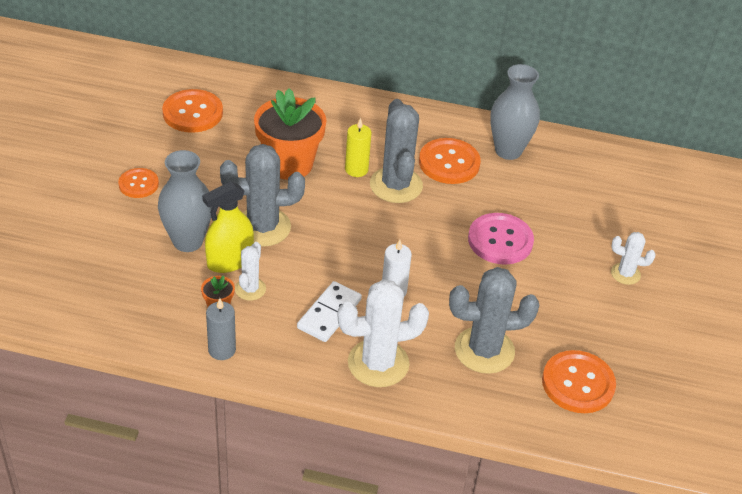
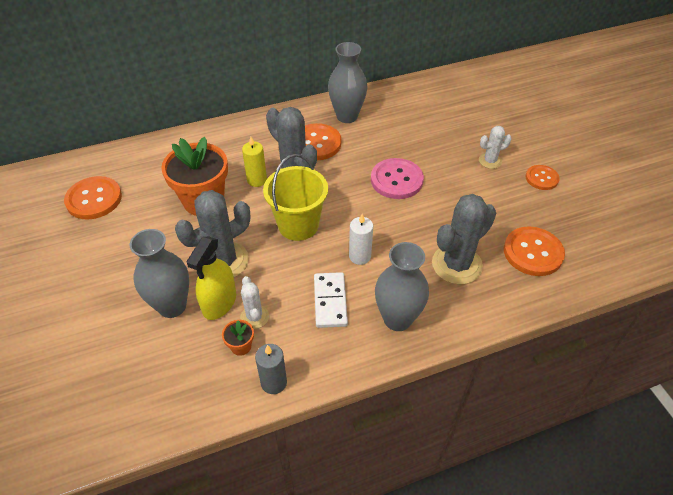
camera: 30 degrees left, 5 degrees up
(138, 184) = (92, 280): orange button -> orange button (541, 178)
(359, 232) = (298, 225): none -> yellow bucket
(378, 363) = (397, 319): white cactus -> grey vase

